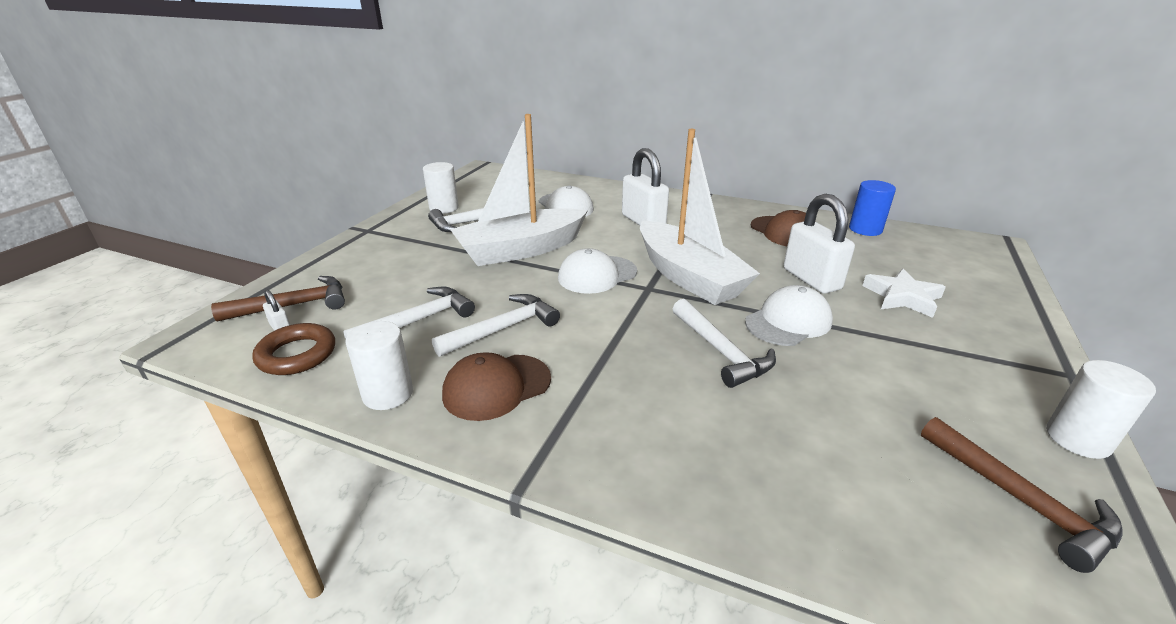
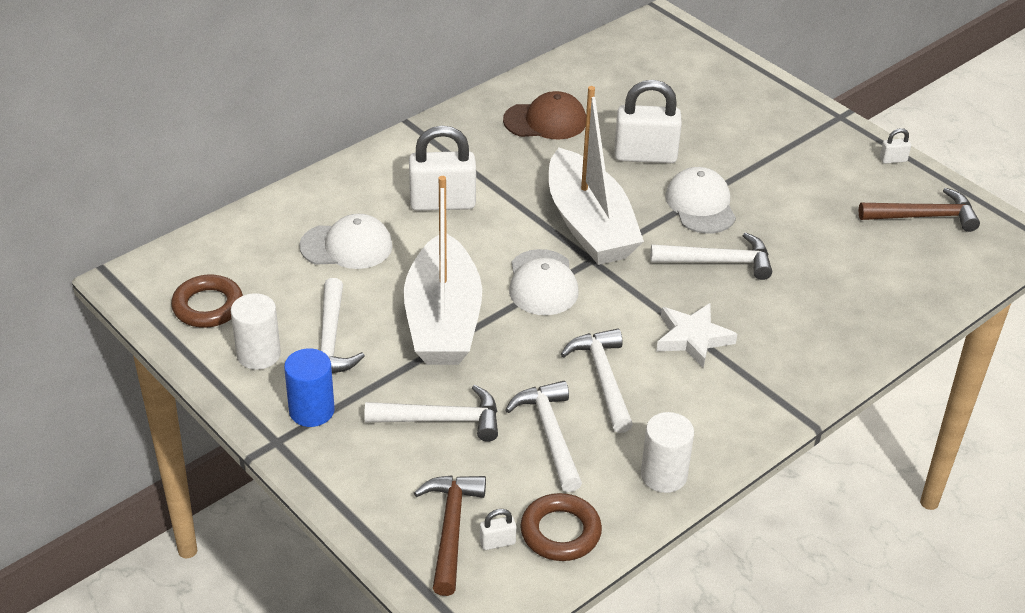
camera: 65 degrees left, 10 degrees up
(413, 274) = (442, 420): none -> white hammer
(476, 188) = (208, 306): none -> brown ring
(496, 387) = (691, 406): brown cap -> none
(688, 277) = (589, 225): white boat -> white boat turned 75 degrees clockwise
(865, 229) = (579, 70): blue cylinder -> blue cylinder (311, 411)
(902, 297) = (705, 125): white star -> white star (693, 338)
(1077, 439) = (893, 160): white cylinder -> white padlock

